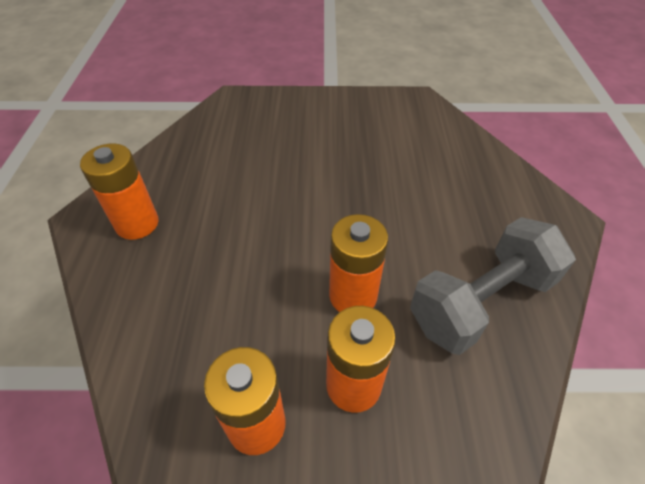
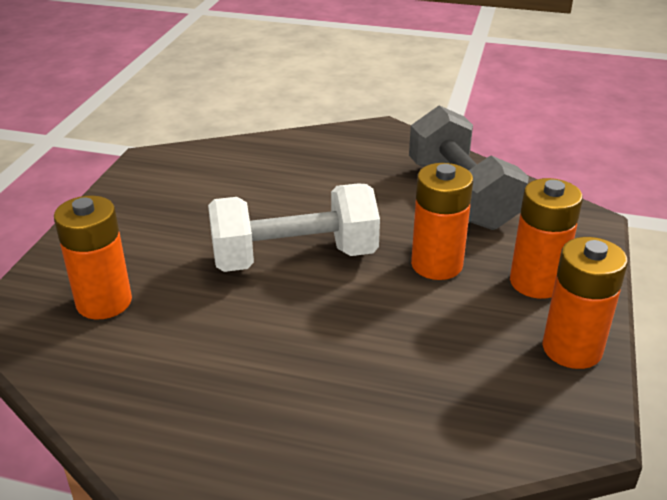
camera: 75 degrees left, 15 degrees down
(137, 224) = (254, 440): orange battery -> orange battery (104, 302)
(328, 201) = (294, 258): none -> white dumbbell

